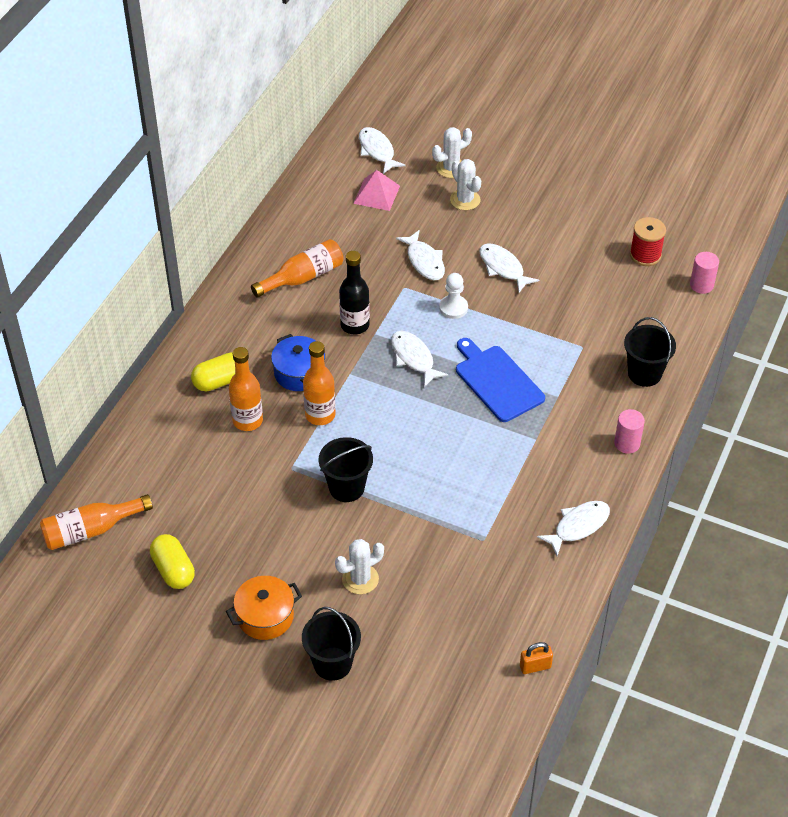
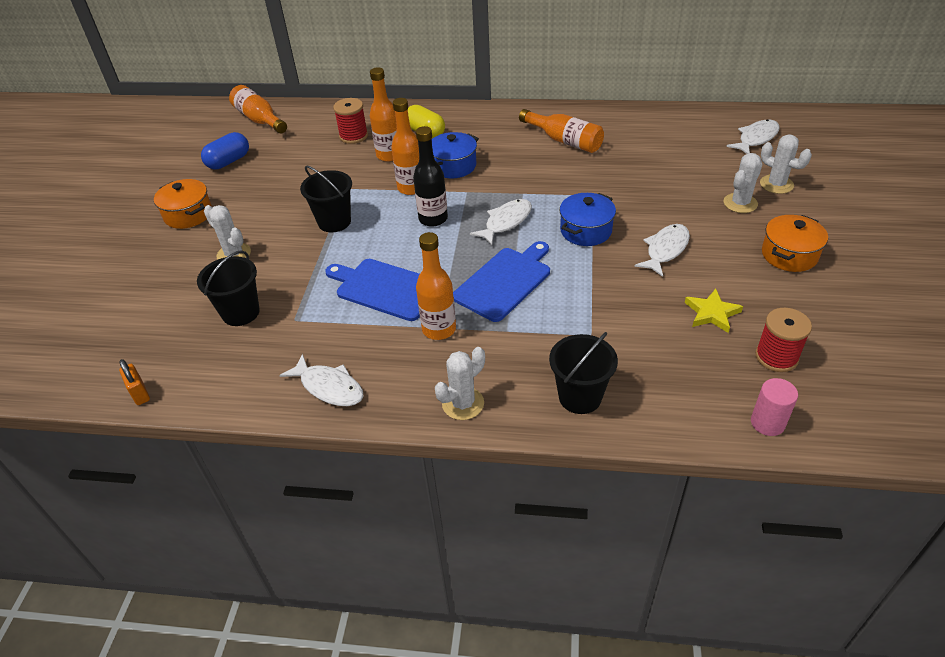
camera: 75 degrees right, 5 degrees down
(173, 570) = (228, 161): yellow capsule -> blue capsule
(188, 444) = (353, 136): none -> red spool
(332, 663) = (141, 261): black bucket -> black bucket (241, 312)
(355, 325) = (526, 180): black bottle -> black bottle (433, 219)
(376, 194) = (699, 152): pink pyramid -> none
(424, 261) = (635, 199): white fish -> none
(453, 308) = (586, 230): white pawn -> blue pot
(469, 466) = (385, 288): none -> blue cutting board
(538, 439) = (439, 329): none -> orange bottle
(542, 201) = (789, 255): none -> orange pot
(588, 270) = (712, 313): none -> yellow star
(627, 443) = (463, 403): pink cylinder -> white cactus

